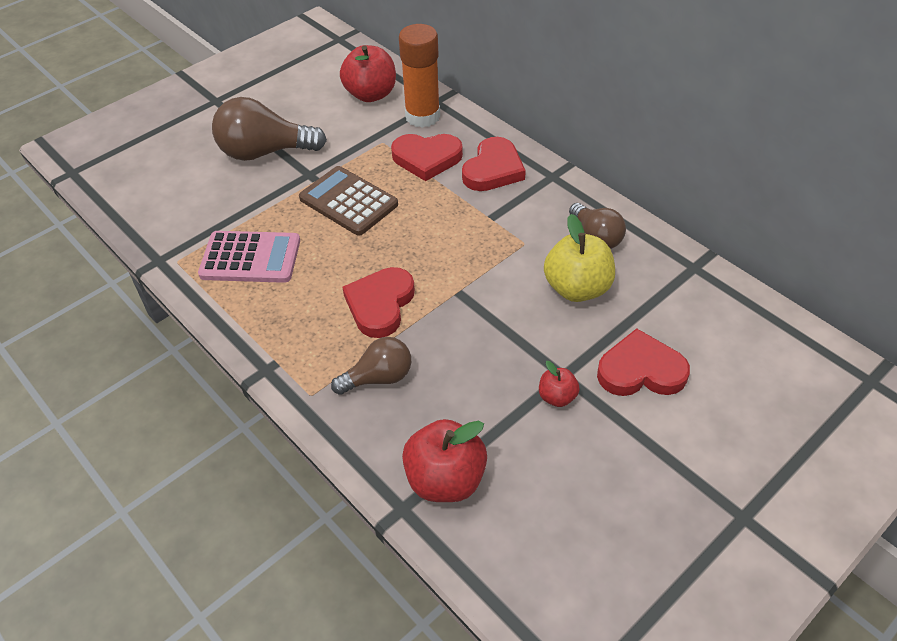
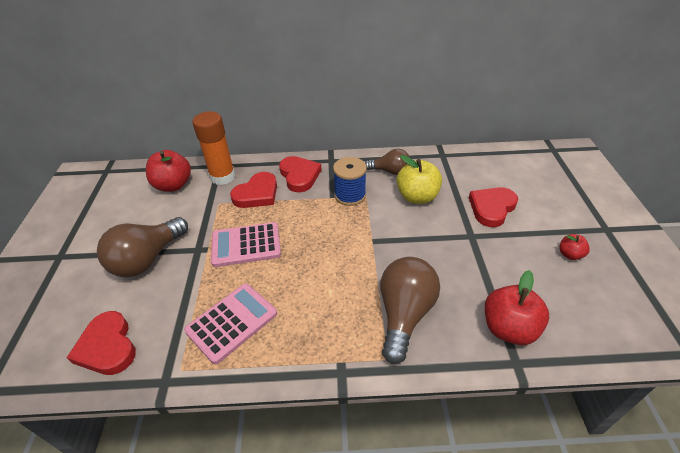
camera: 50 degrees left, 5 degrees down
(348, 201) = (246, 245): brown calculator -> pink calculator
(378, 378) = (404, 314): brown light bulb -> brown light bulb, size x1.65
(380, 304) = (346, 279): red heart -> red heart (107, 347)
(510, 229) = (350, 195): none -> blue spool
(557, 397) = (484, 247): red apple -> red apple (570, 254)

